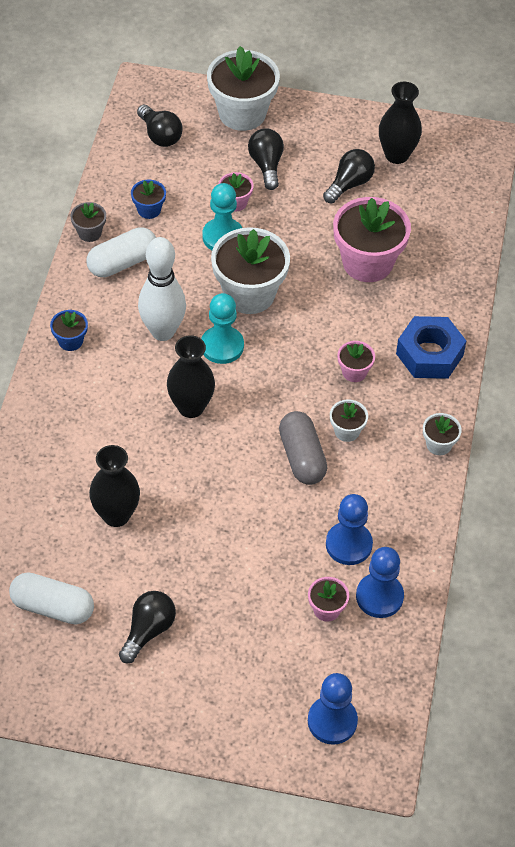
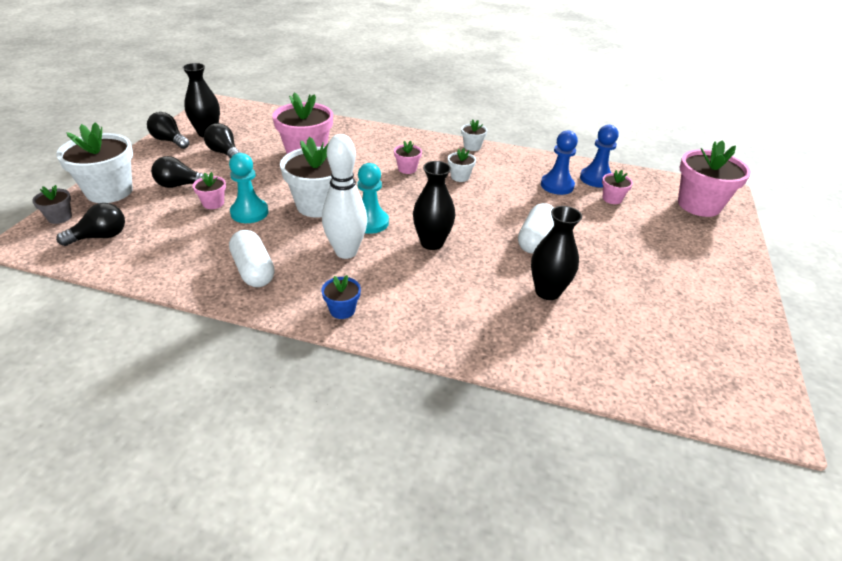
camera: 85 degrees left, 15 degrees down
(52, 607) = (655, 337): white capsule -> white capsule (535, 239)
(89, 232) = (203, 289): grey flower pot -> grey flower pot (60, 217)
(148, 631) = (659, 281): black light bulb -> black light bulb (169, 141)
(149, 210) = (194, 250): blue flower pot -> none
(302, 457) = (483, 196): grey capsule -> none
(332, 721) = (699, 205): blue pawn -> pink flower pot
(429, 354) = (396, 141): blue nut -> none

